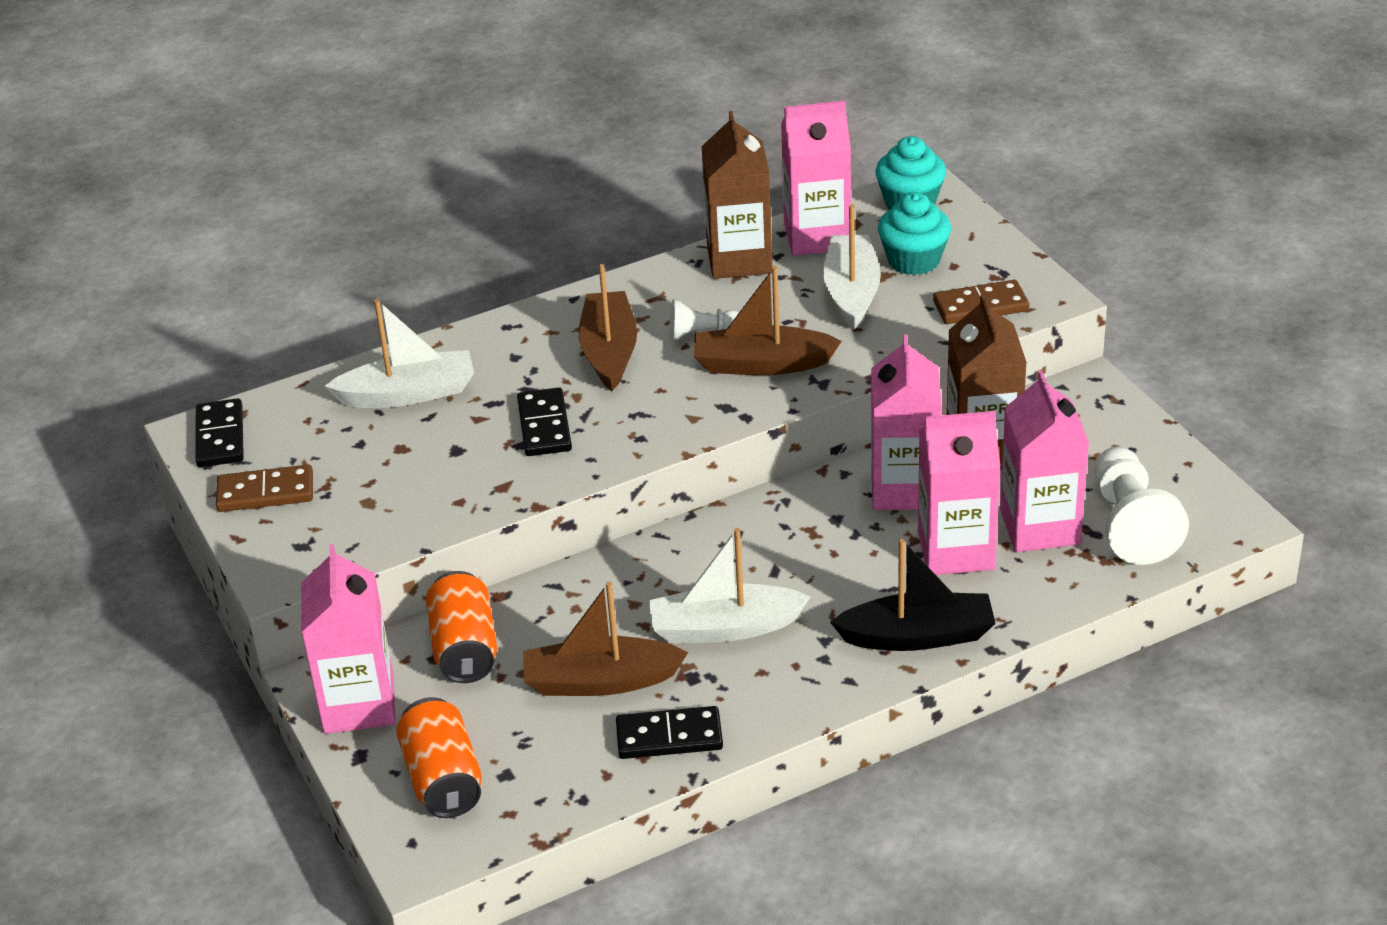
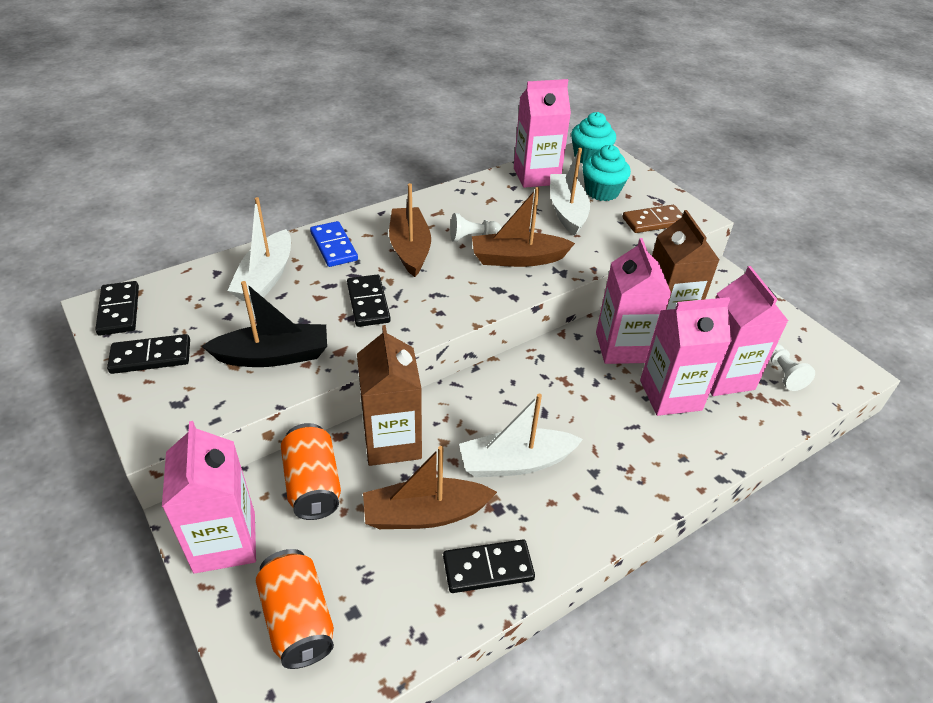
camera: 10 degrees left, 5 degrees up
(265, 492) = (151, 356): brown domino -> black domino
(408, 393) = (266, 278): white boat -> white boat turned 120 degrees clockwise
(502, 349) = (334, 246): none -> blue domino
(739, 259) = (489, 189): brown carton -> brown carton (392, 442)
(918, 636) = (663, 467): black boat -> black boat (274, 356)
(1130, 524) = (783, 373): white pawn -> white pawn, size x0.55

